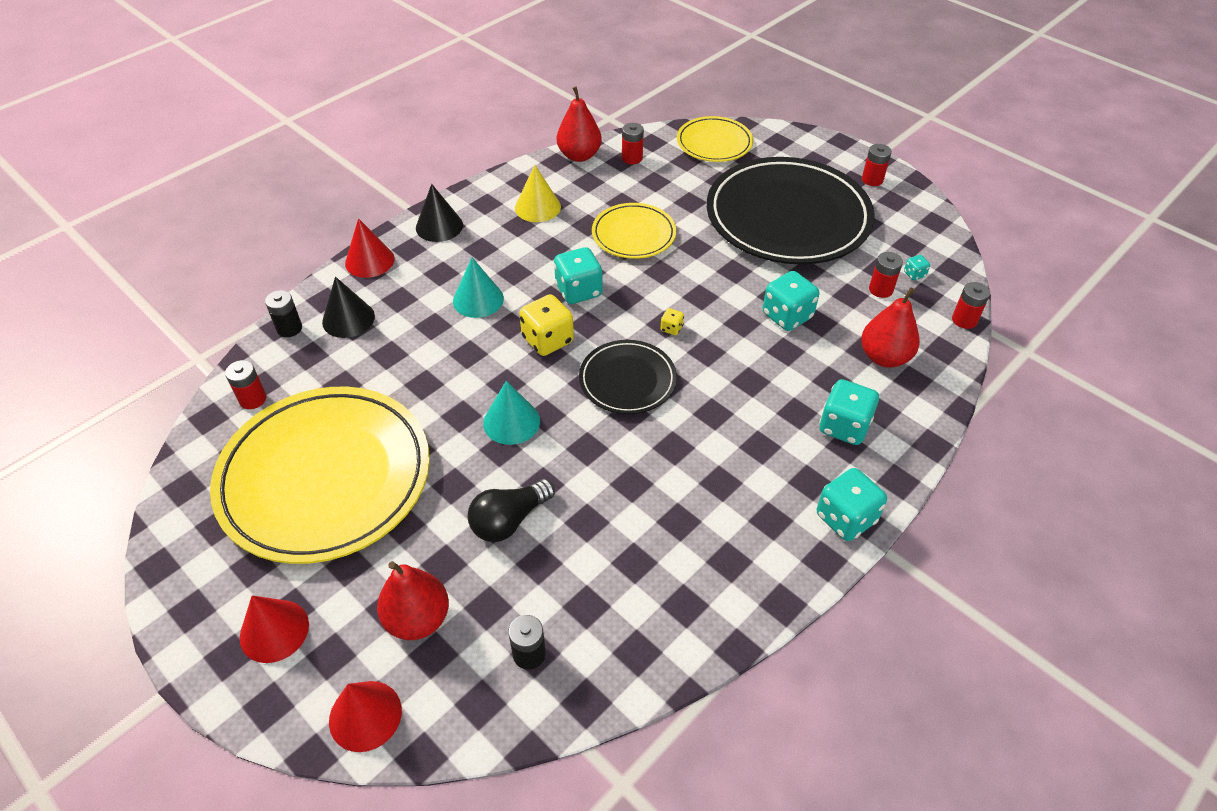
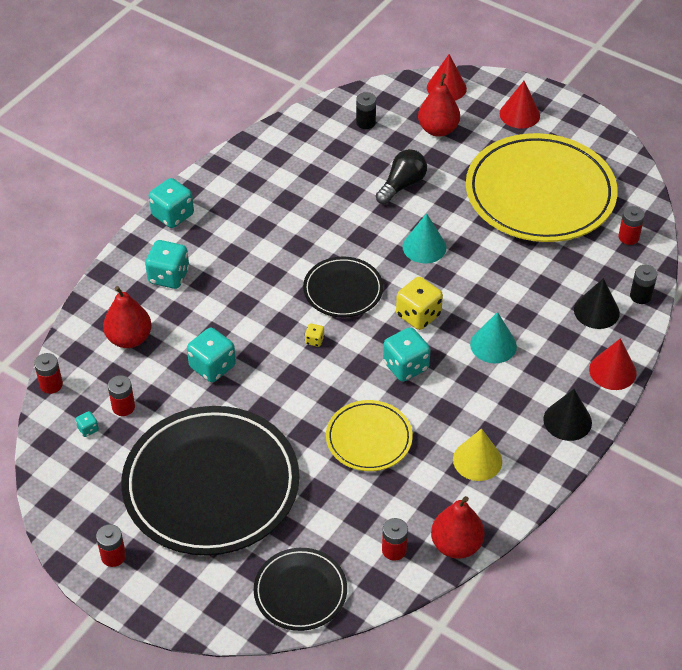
camera: 170 degrees right, 0 degrees up
(714, 143) = (300, 591): yellow plate -> black plate

